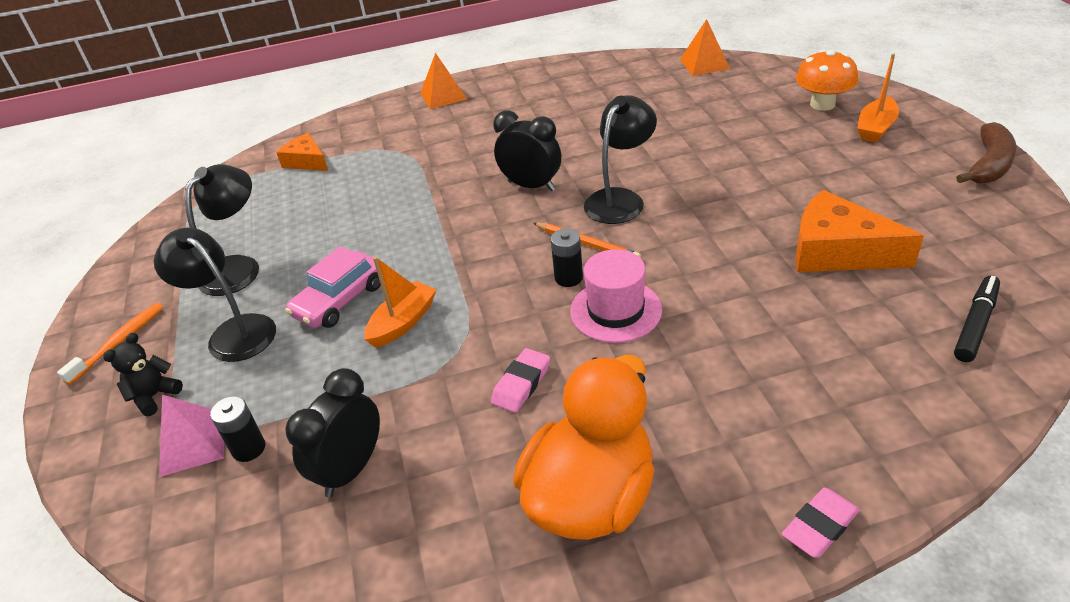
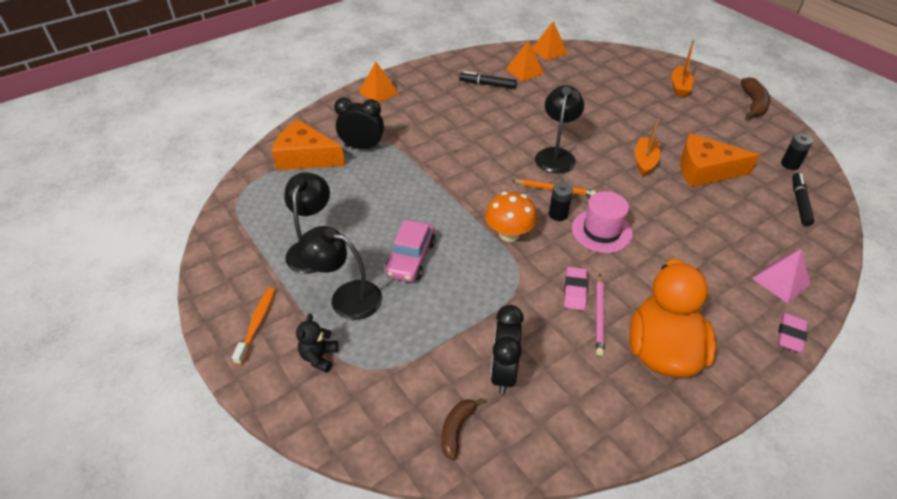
camera: 25 degrees left, 5 degrees up
(192, 443) = (376, 383): pink pyramid -> pink pyramid (780, 281)
(241, 528) = (456, 429): none -> brown banana
(249, 448) = (421, 376): black battery -> black battery (790, 164)
(306, 161) = (306, 157): orange cheese -> orange cheese, size x1.68
(403, 323) = (468, 266): orange boat -> orange boat (644, 161)
(531, 186) = (490, 153): black clock -> black clock (362, 147)
(532, 426) = (599, 316): none -> pink pencil
(588, 99) = (487, 84): none -> black marker
(651, 86) = (525, 71): none -> orange pyramid
(822, 104) = (639, 74): orange mushroom -> orange mushroom (509, 234)

